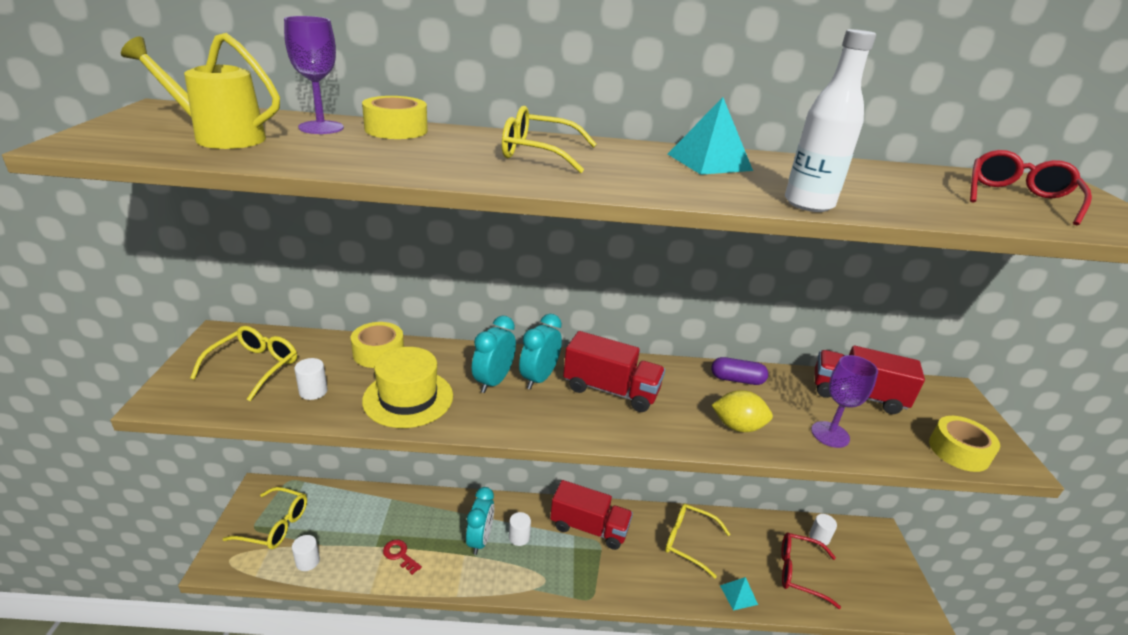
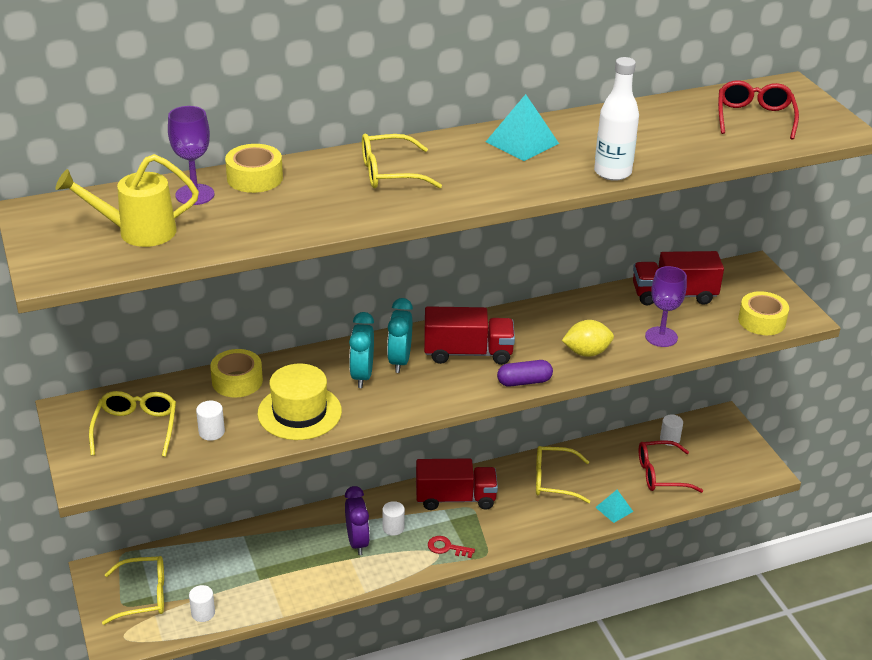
camera: 20 degrees left, 5 degrees up
(400, 555) = (288, 579): red key -> red key (446, 547)
(480, 540) = (357, 542): turquoise clock -> purple clock
(737, 380) = (570, 311): purple capsule -> purple capsule (524, 382)

